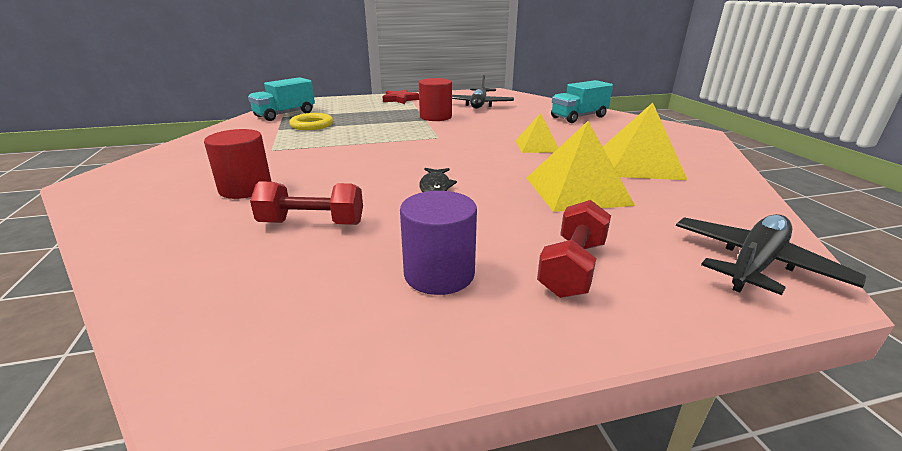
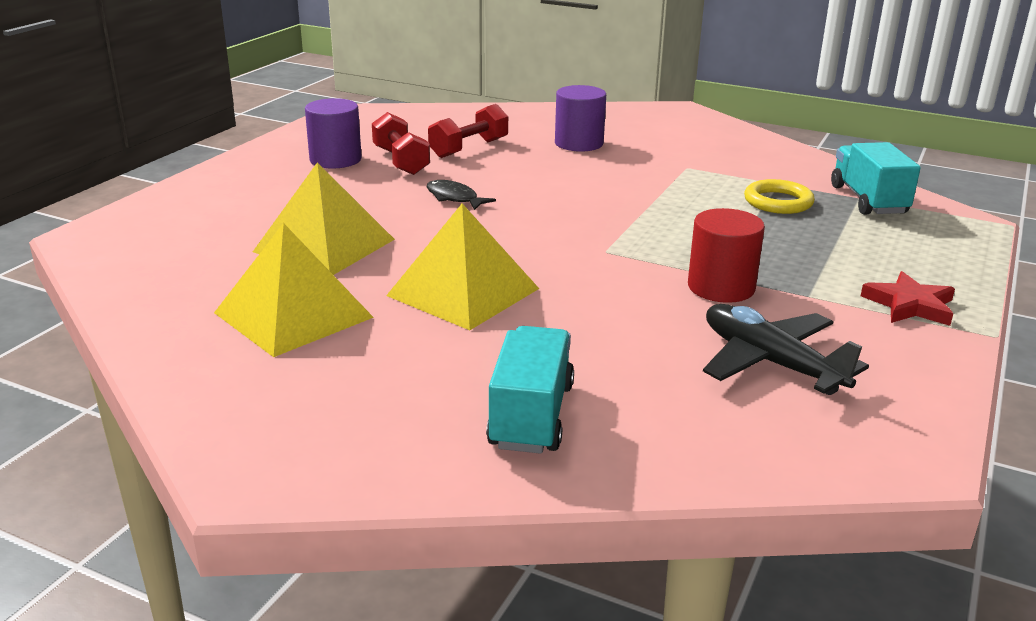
camera: 130 degrees right, 0 degrees up
(245, 188) = (579, 143): red cylinder -> purple cylinder
(537, 146) = (463, 292): yellow pyramid -> yellow pyramid, size x1.66
(573, 268) = (259, 189): red dumbbell -> red dumbbell (400, 161)
(754, 264) = (126, 238): black plane -> none

